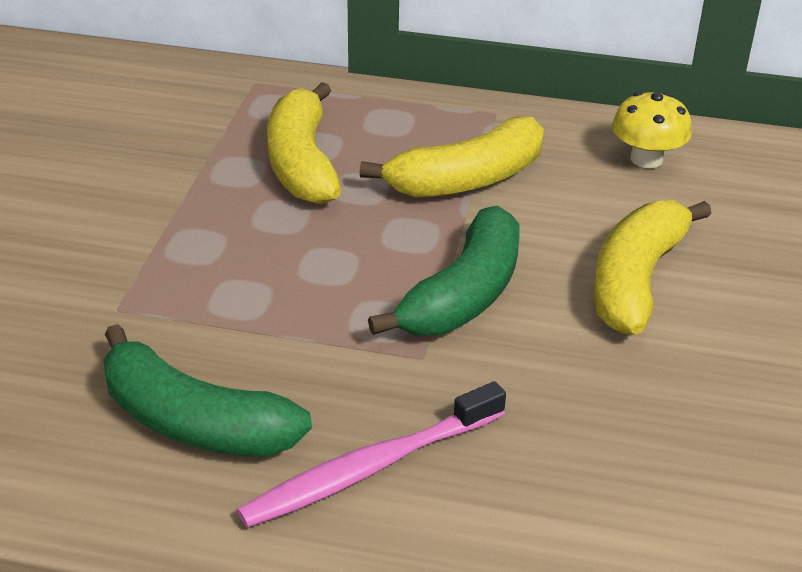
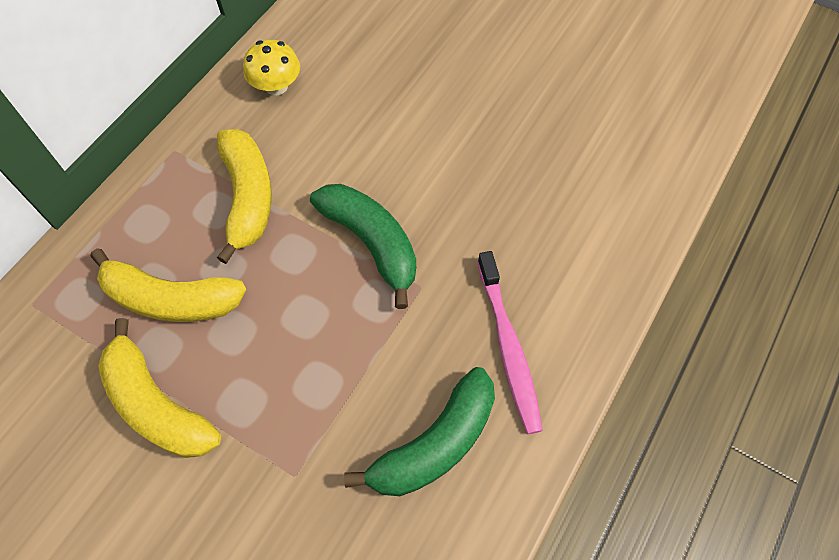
camera: 70 degrees left, 25 degrees up
(636, 280) = (395, 144): yellow banana -> yellow banana (157, 404)

